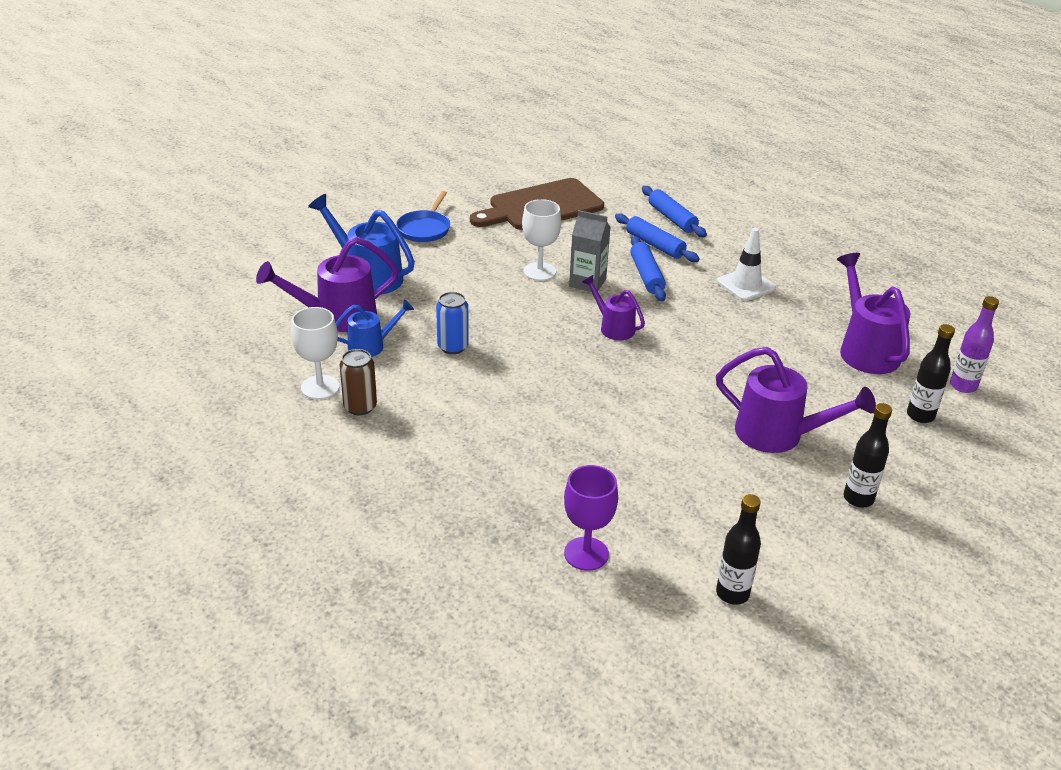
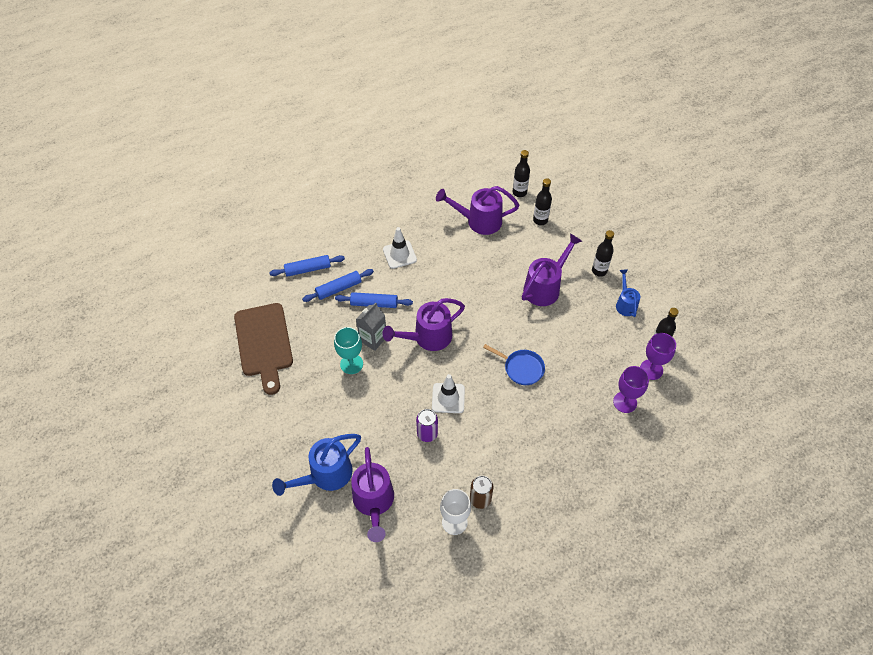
camera: 75 degrees left, 20 degrees up
(371, 346) = (414, 484): blue watering can -> blue watering can (625, 304)
(425, 228) = (270, 426): blue pan -> blue pan (521, 368)
(453, 347) = (427, 434): blue can -> purple can
(518, 358) = (448, 398): none -> white traffic cone
(539, 271) = (351, 364): white goblet -> turquoise goblet
(613, 327) = (427, 337): purple watering can -> purple watering can, size x1.70
(672, 586) = (651, 369): none -> purple goblet
(963, 386) = (519, 192): purple bottle -> black bottle

